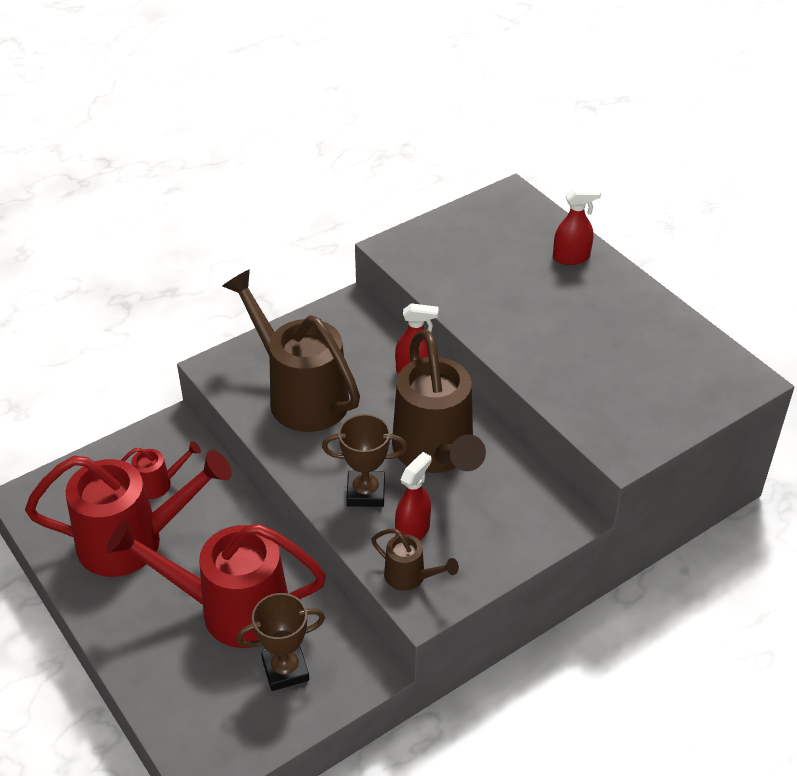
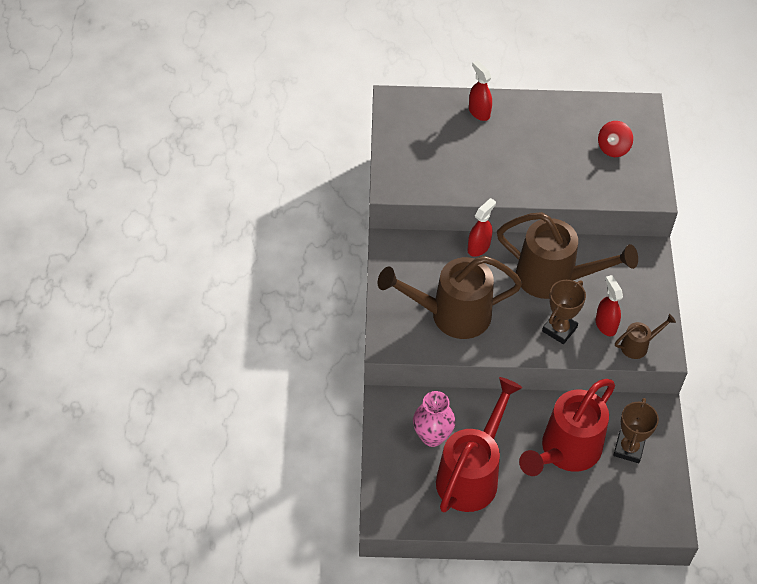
camera: 55 degrees left, 10 degrees up
(159, 484) = (432, 436): red watering can -> pink vase
(571, 257) = (479, 112): red spray bottle -> red spray bottle turned 60 degrees counterclockwise
(651, 384) = (613, 148): none -> red spinning top

